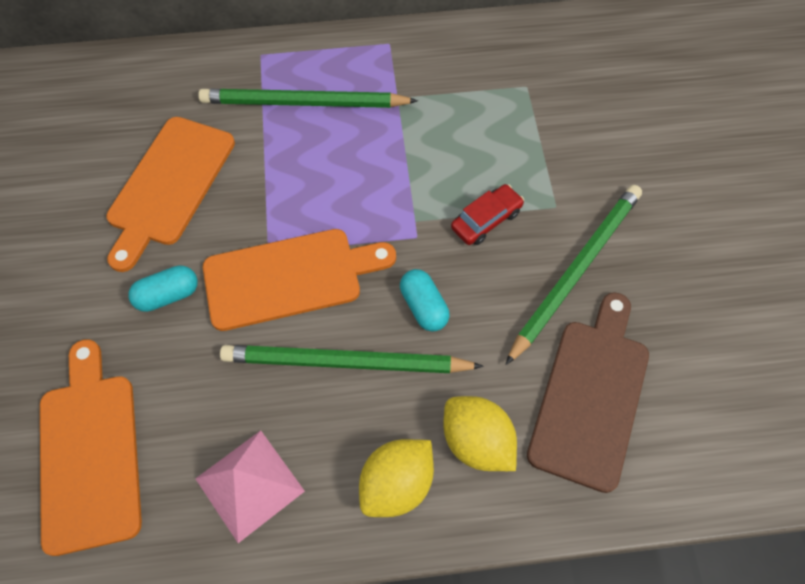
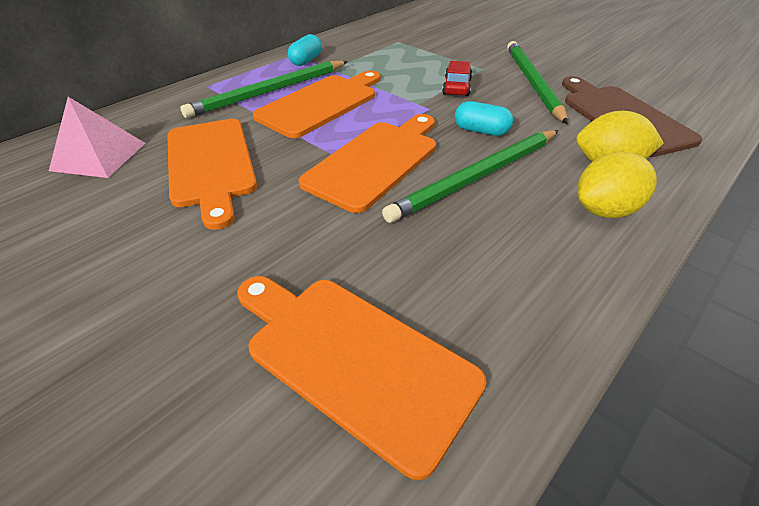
camera: 40 degrees left, 20 degrees down
(168, 295) = (290, 217): turquoise capsule -> turquoise capsule (306, 61)
(249, 485) = (520, 278): pink pyramid -> pink pyramid (99, 156)
(329, 156) = (321, 104): none -> orange cutting board
(397, 483) = (605, 210): yellow lemon -> yellow lemon turned 60 degrees clockwise

